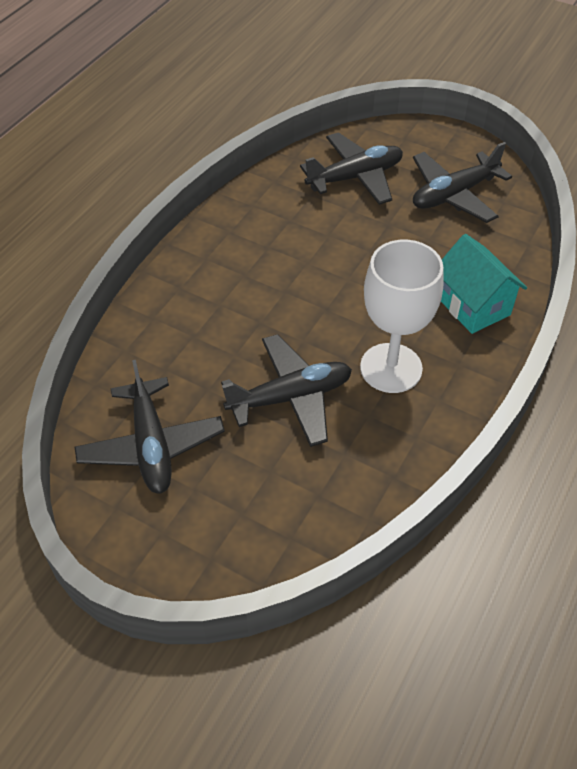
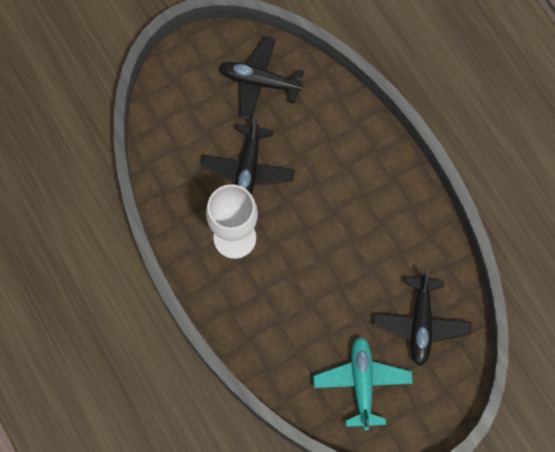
camera: 120 degrees right, 20 degrees up
(454, 194) = (362, 383): black plane -> turquoise plane
(473, 305) = (252, 321): turquoise house -> none

